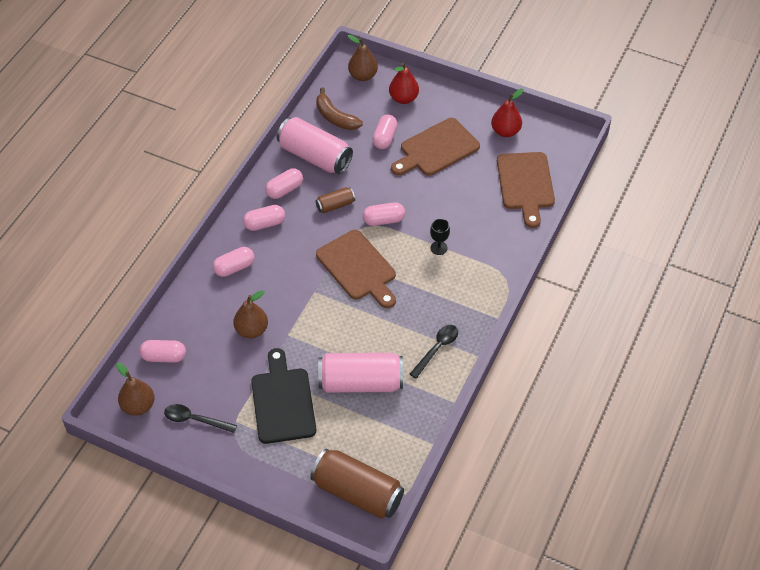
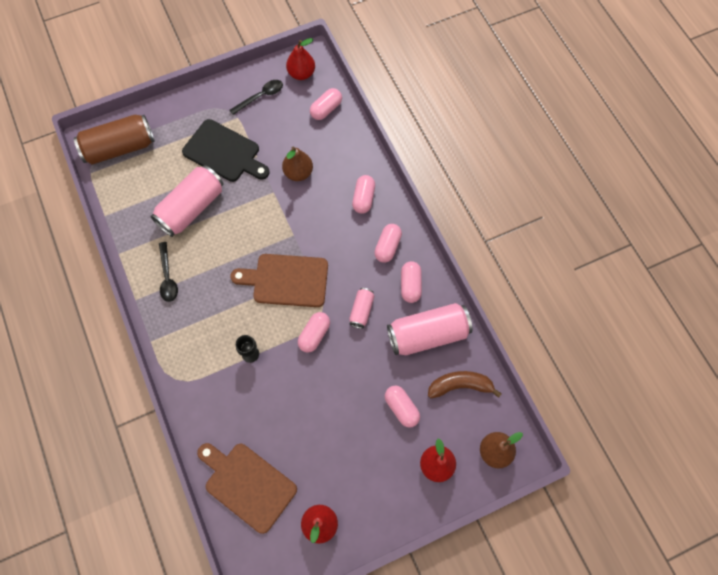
camera: 130 degrees right, 15 degrees up
(138, 406) = (301, 73): brown pear -> red pear
(335, 205) = (361, 310): brown can -> pink can
(436, 149) = (352, 442): brown cutting board -> none

